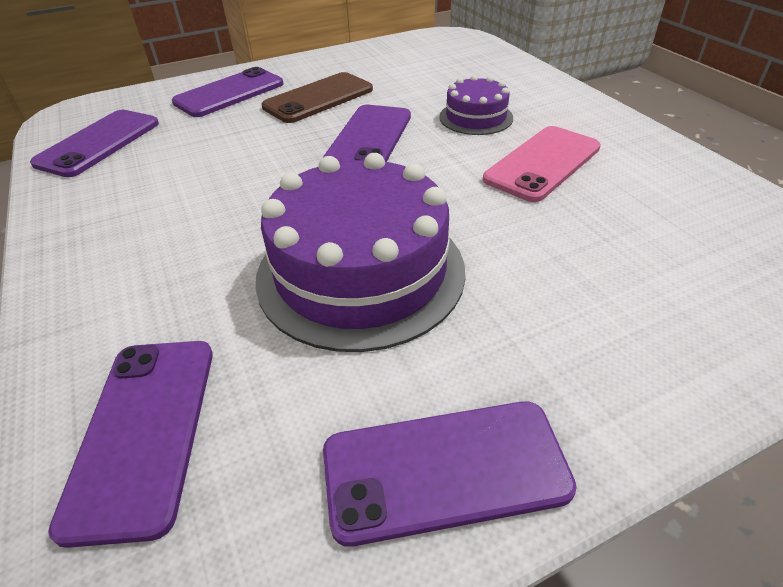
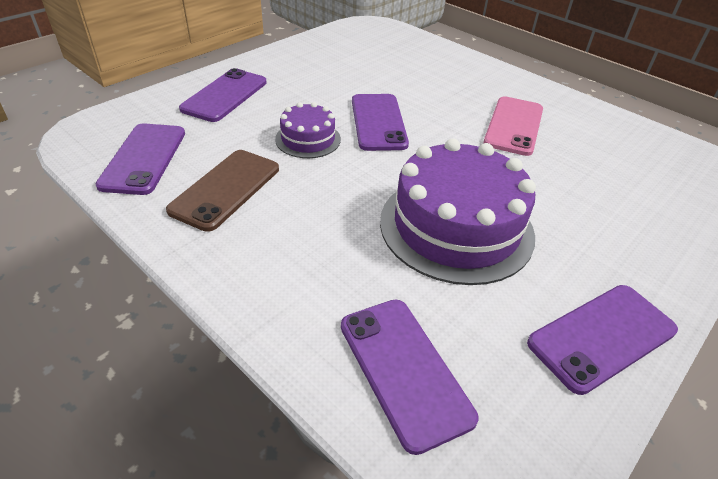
camera: 25 degrees left, 0 degrees up
(318, 98) = (308, 92): brown phone -> brown phone (225, 189)
(476, 117) = (443, 95): purple cake -> purple cake (308, 139)

